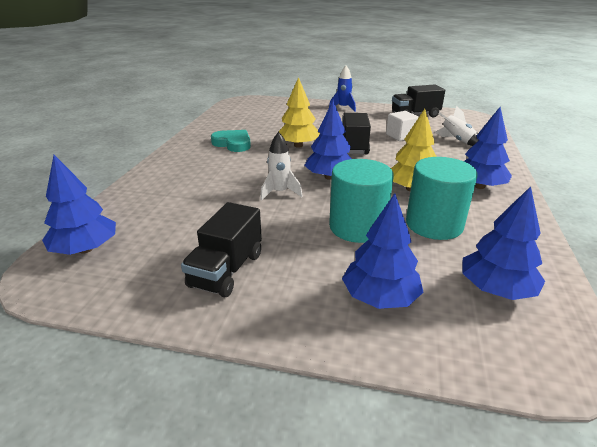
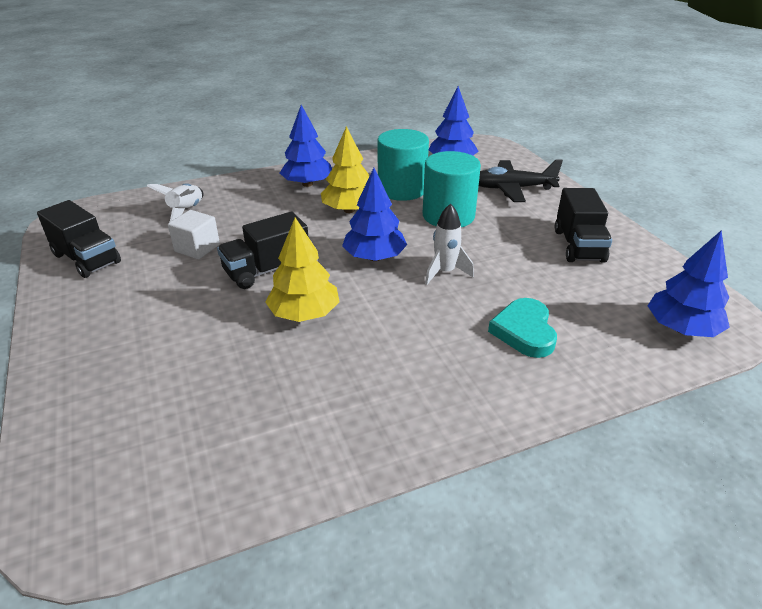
camera: 125 degrees left, 5 degrees up
(226, 270) = (578, 246): black truck -> black truck turned 105 degrees clockwise
(233, 143) = (357, 381): turquoise heart -> turquoise heart (524, 331)
(343, 108) = (74, 339): blue rocket -> none
(380, 297) = (512, 188): blue tree -> black plane

